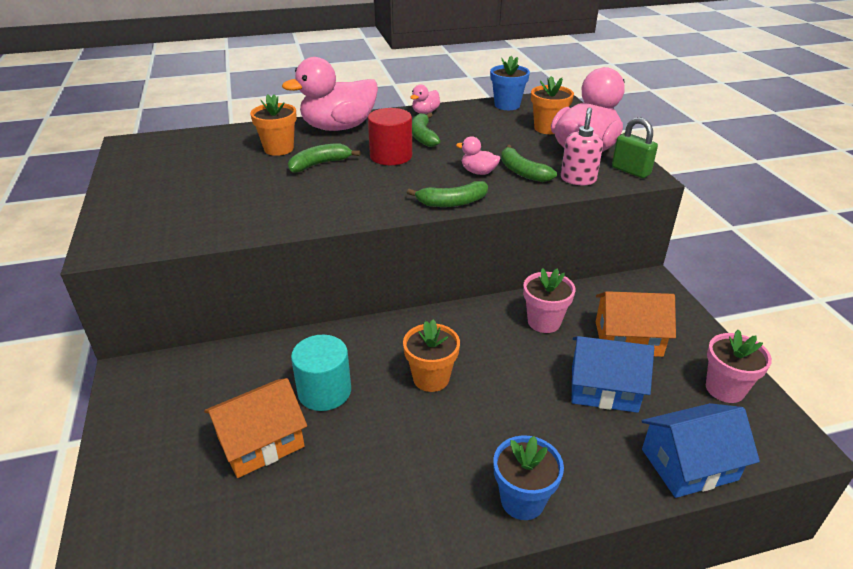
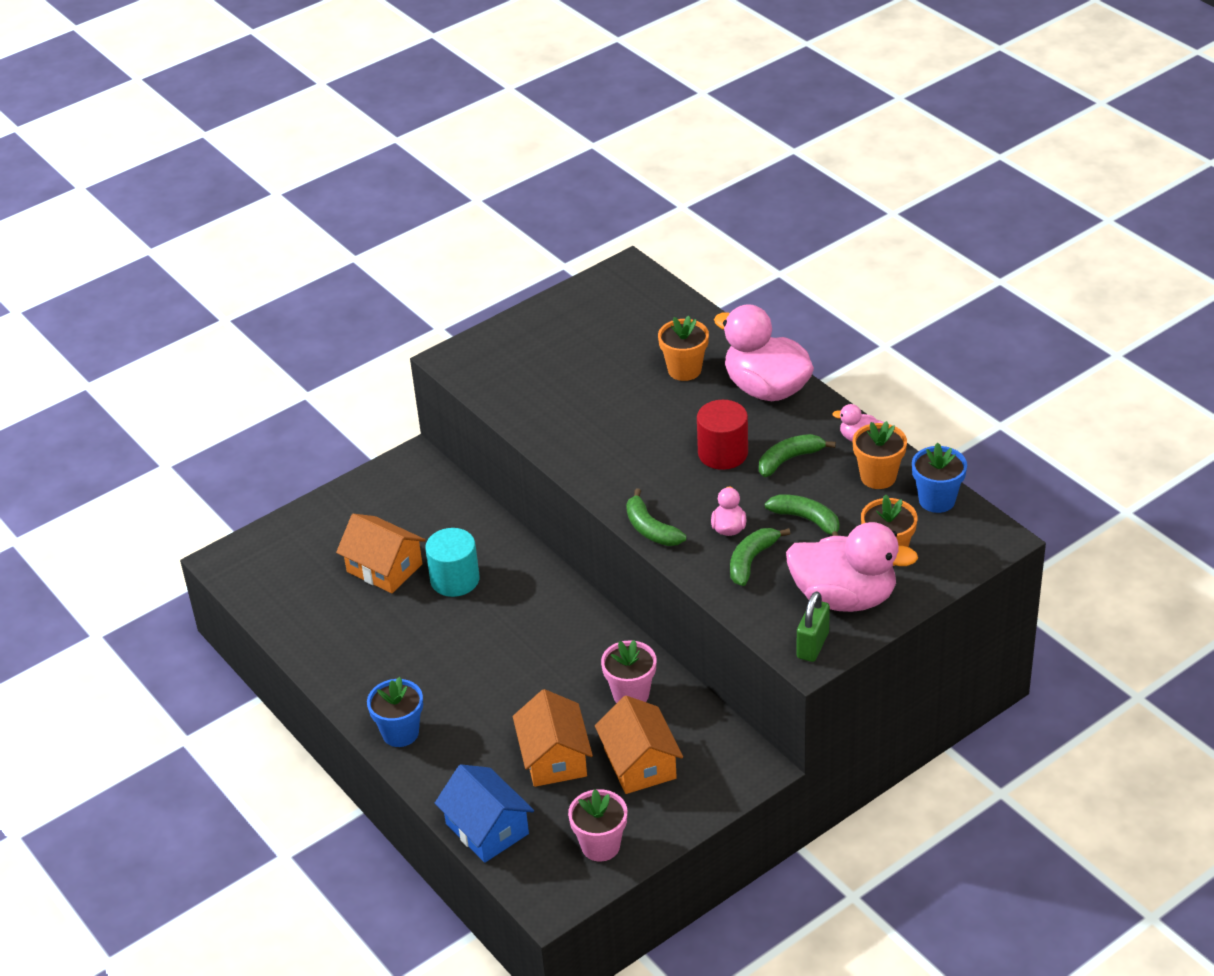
camera: 70 degrees right, 5 degrees up
(320, 164) = (670, 412): green banana -> green banana (807, 520)
(431, 378) = (505, 639): orange flower pot -> orange flower pot (878, 477)
(578, 179) = (762, 607): pink soap dispenser -> none
(604, 388) = (554, 758): blue house -> orange house

